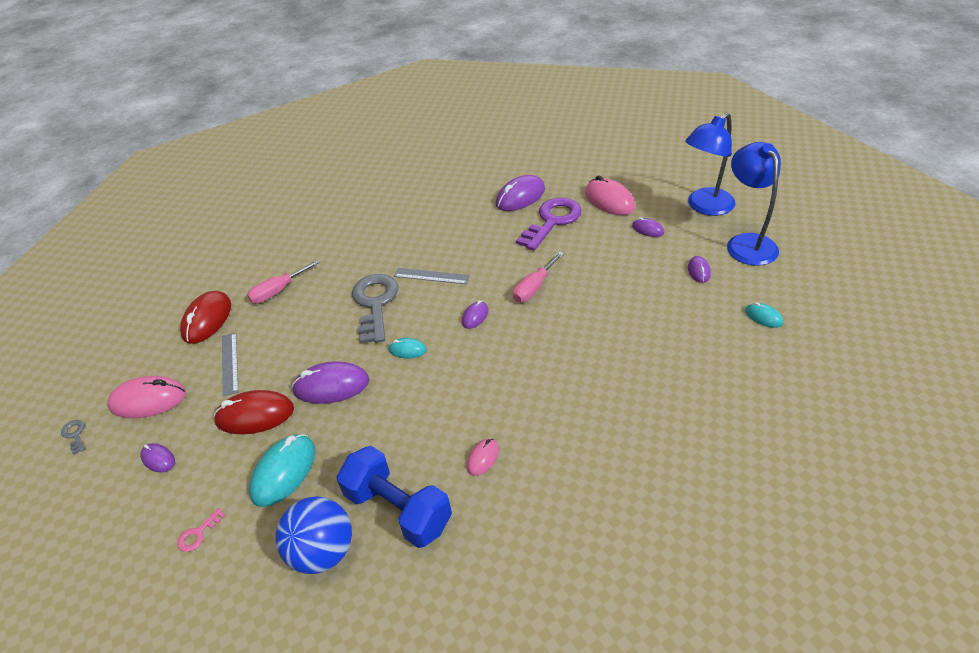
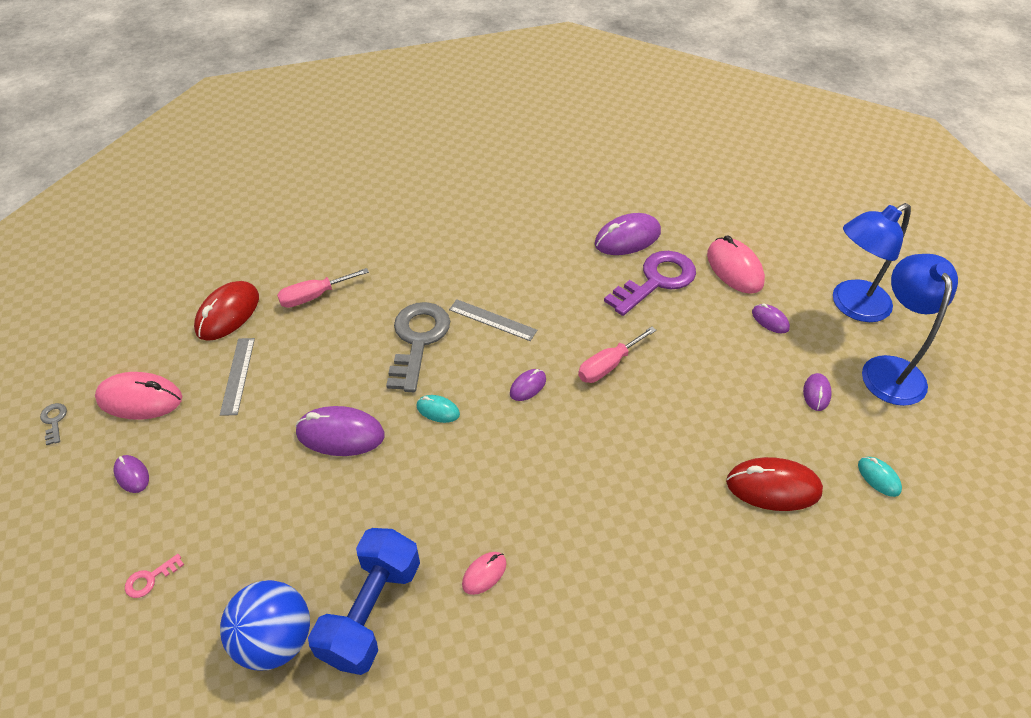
camera: 10 degrees right, 5 degrees up
(255, 415) = (248, 449): red mouse -> red mouse (773, 487)
(284, 472) = (260, 529): turquoise mouse -> none
(398, 509) = (371, 611): blue dumbbell -> blue dumbbell turned 60 degrees clockwise

